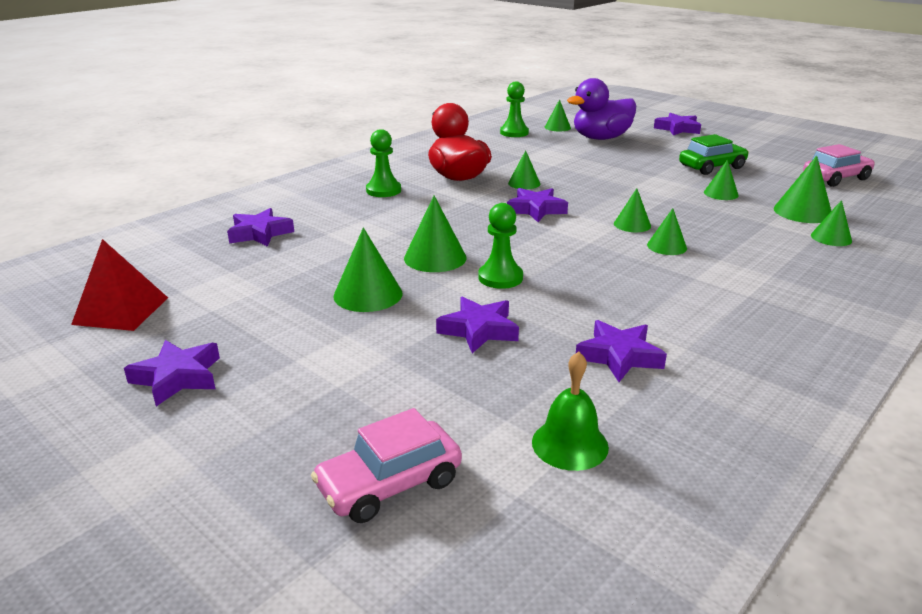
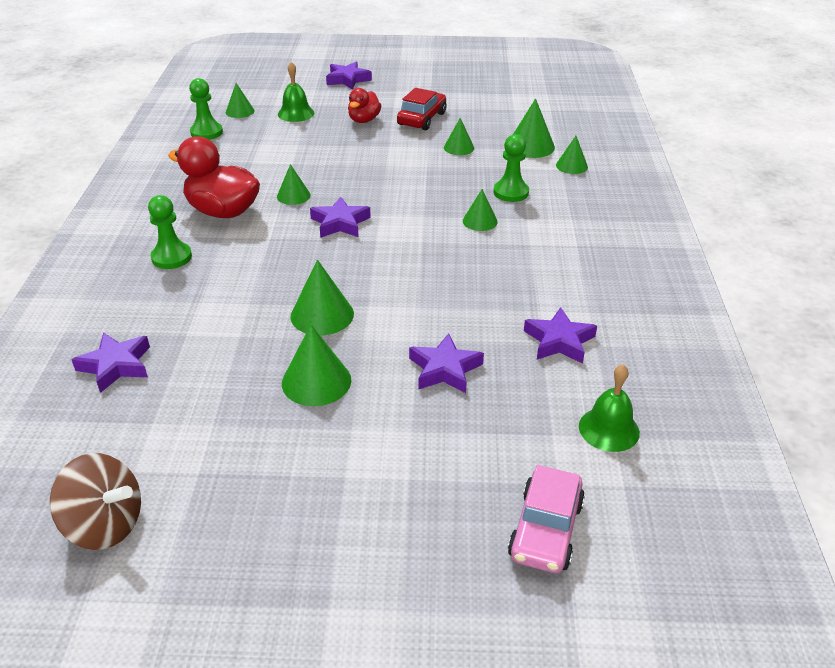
camera: 40 degrees left, 10 degrees up
(121, 310) = (105, 525): red pyramid -> brown spinning top
(177, 377) = (270, 552): purple star -> none
(500, 277) = (399, 310): green pawn -> green pawn (511, 192)
(601, 138) = (296, 113): purple duck -> green bell
(632, 224) = (432, 208): green cone -> none
(654, 155) = (364, 120): none -> red duck
(712, 167) = (422, 119): green car -> red car
(835, 178) = (517, 100): pink car -> none

